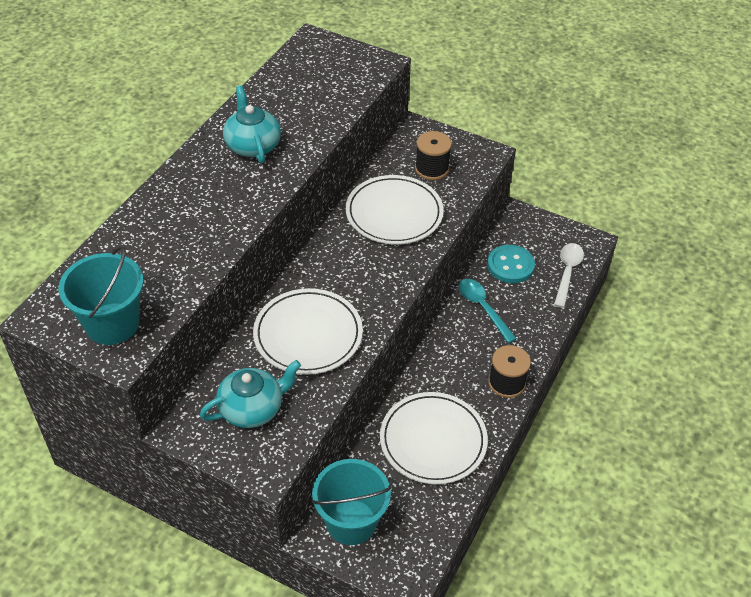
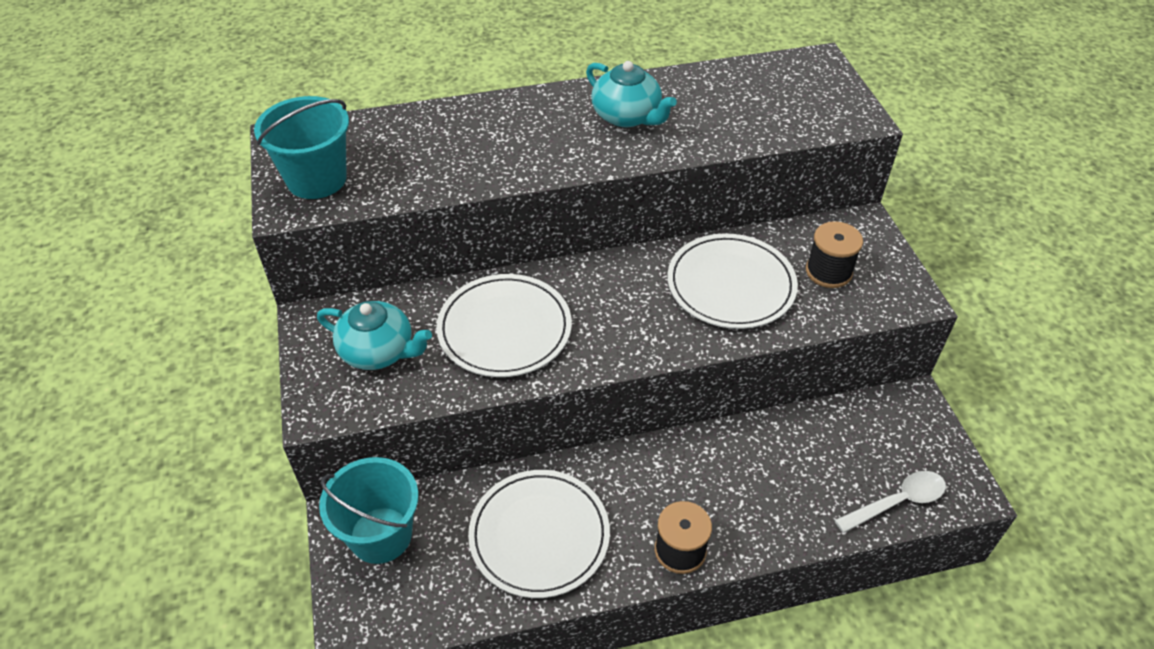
camera: 50 degrees right, 0 degrees up
(252, 145) = (627, 116): turquoise teapot -> turquoise teapot turned 105 degrees clockwise
(482, 308) = (752, 459): turquoise spoon -> none
(510, 265) = (839, 443): turquoise button -> none

